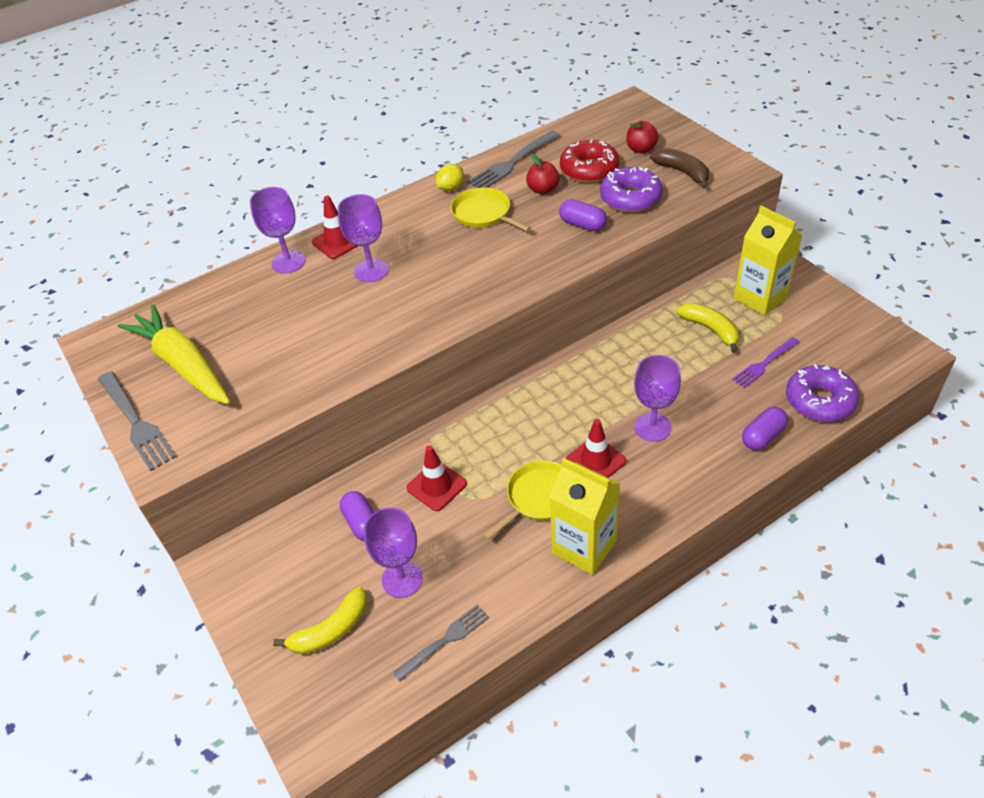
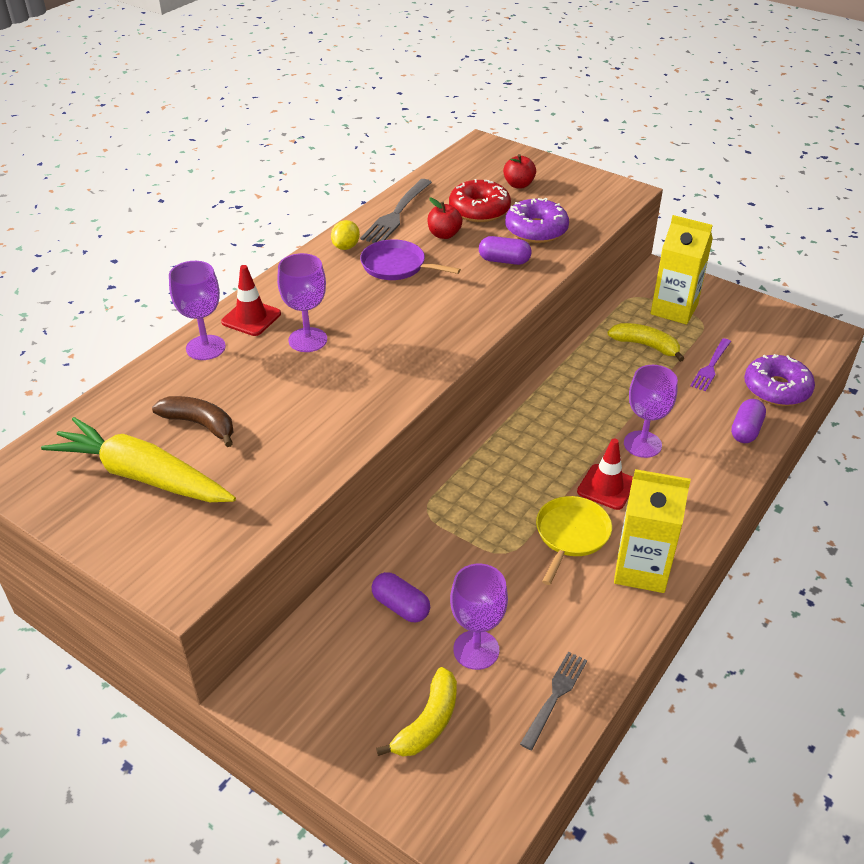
camera: 25 degrees left, 5 degrees down
(136, 422) = (120, 549): grey fork -> none
(436, 486) = (460, 549): red traffic cone -> none
(484, 214) = (397, 266): yellow pan -> purple pan
(682, 172) = (571, 200): brown banana -> brown banana (200, 424)

